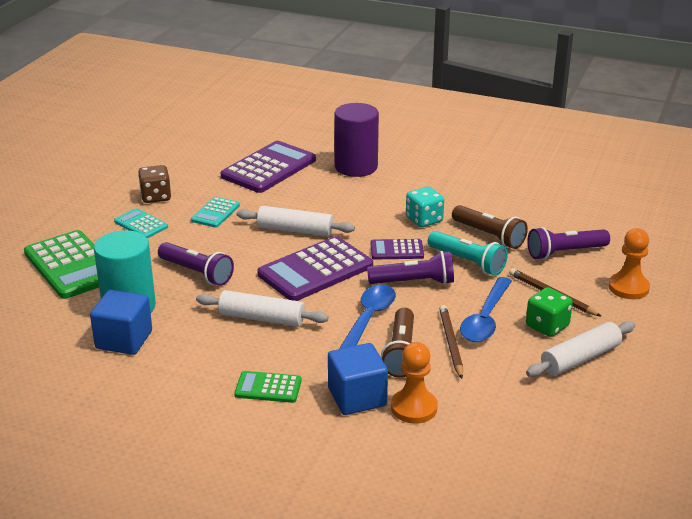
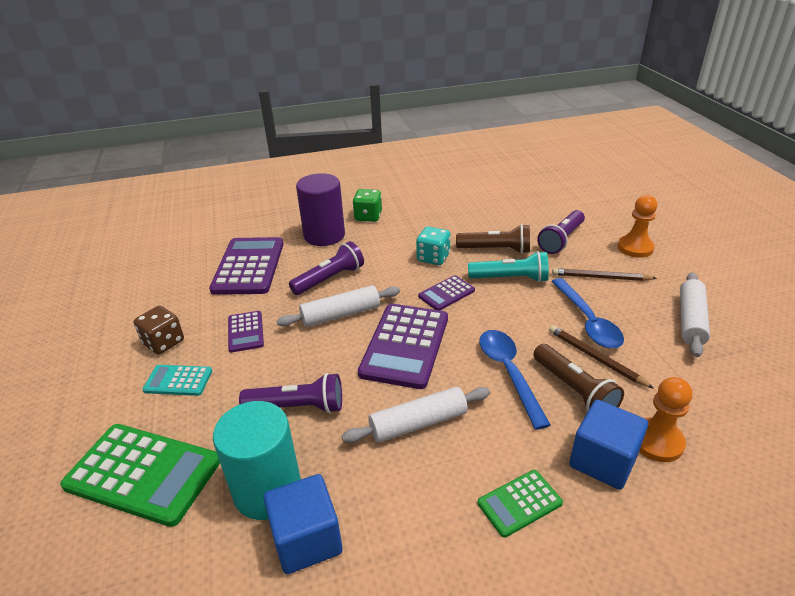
camera: 35 degrees left, 5 degrees up
(215, 213) = (246, 332): turquoise calculator -> purple calculator
(414, 282) = (496, 316): purple flashlight -> purple flashlight (329, 279)
(547, 326) = (633, 305): green dice -> green dice (368, 216)

